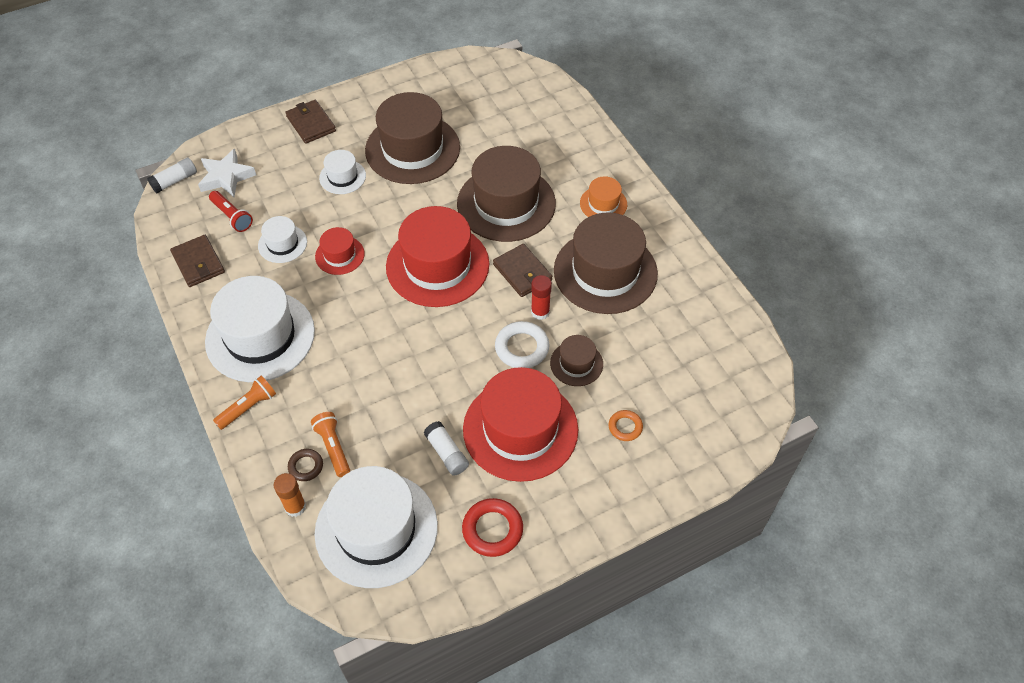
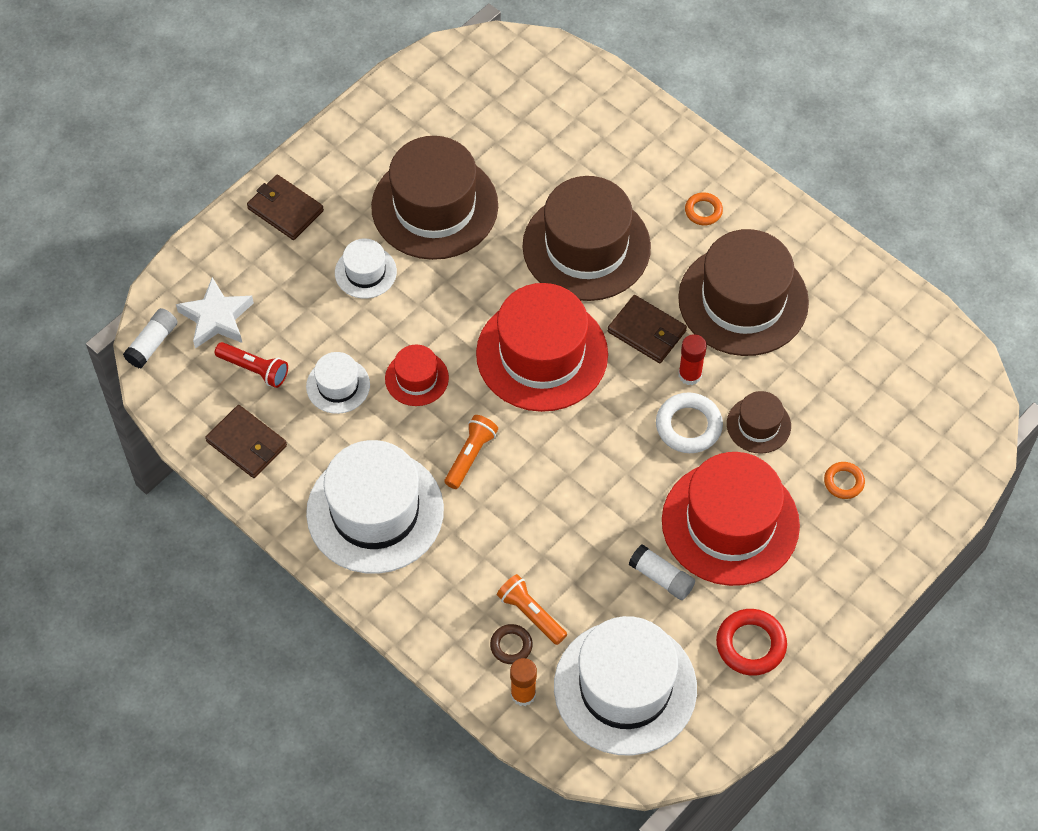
camera: 20 degrees left, 5 degrees up
(248, 407) = (408, 601): orange flashlight -> orange flashlight (470, 456)
(603, 204) = (703, 211): orange hat -> orange ring

